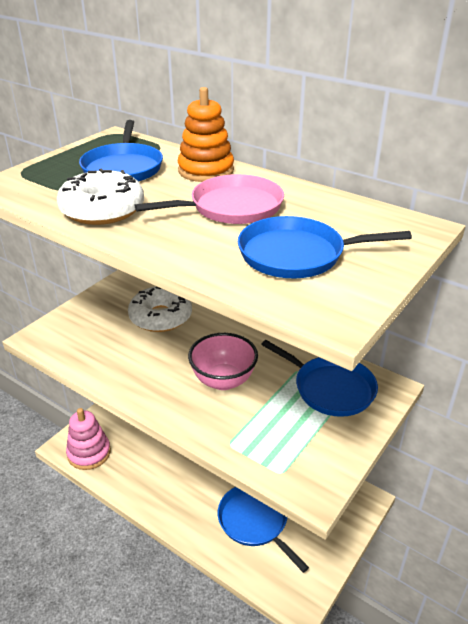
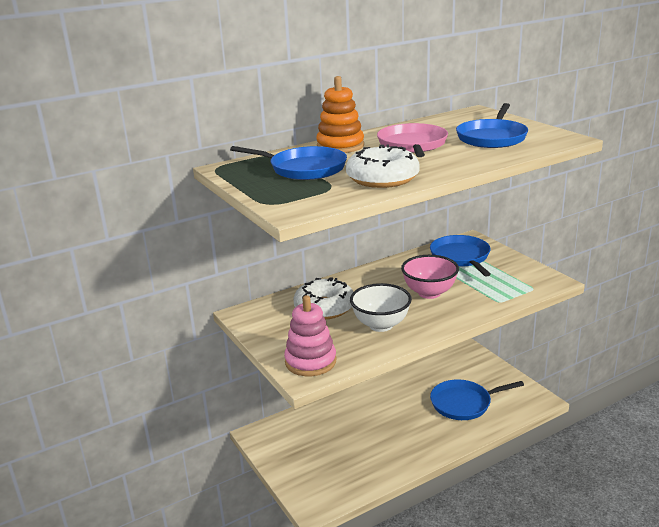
camera: 65 degrees left, 10 degrees down
(89, 453) = (334, 490): pink stacking toy -> pink stacking toy (310, 361)
(139, 361) = (381, 325): none -> white bowl
(330, 388) = (461, 257): blue pan -> blue pan turned 75 degrees counterclockwise

